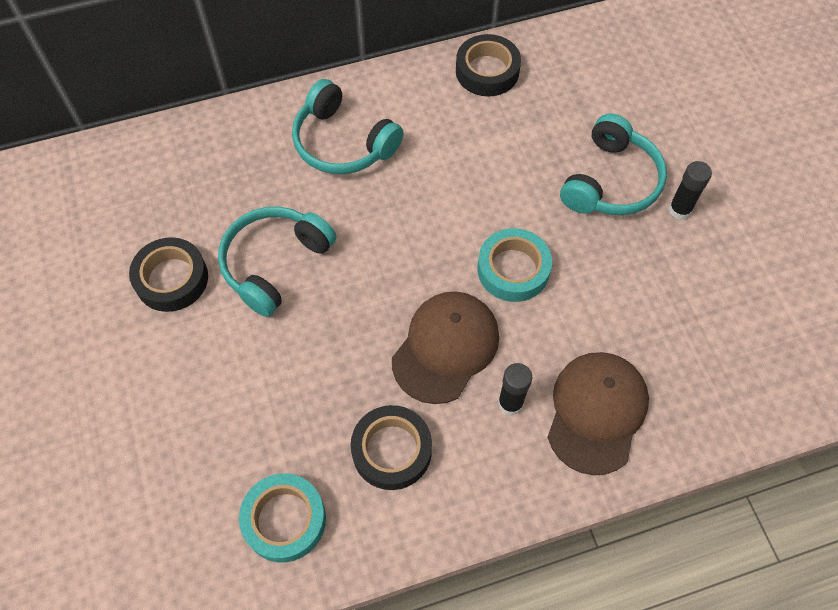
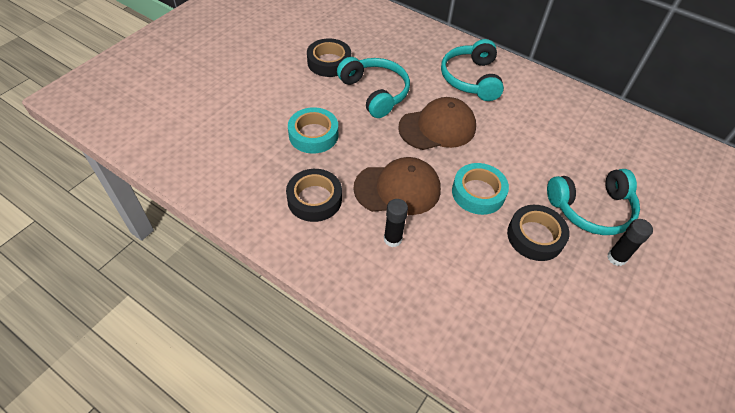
camera: 50 degrees right, 10 degrees down
(275, 263) = (375, 92): turquoise headphones -> turquoise headphones turned 60 degrees clockwise
(284, 520) = (238, 176): turquoise tape -> turquoise tape (313, 135)
(487, 71) = (588, 111): black tape -> black tape (535, 236)
(596, 412) = (428, 288): brown cap -> brown cap (437, 127)

